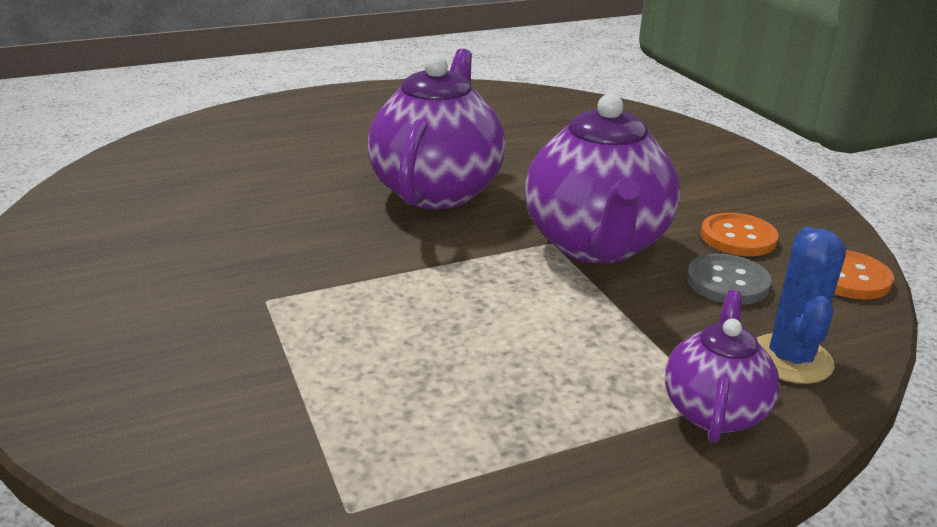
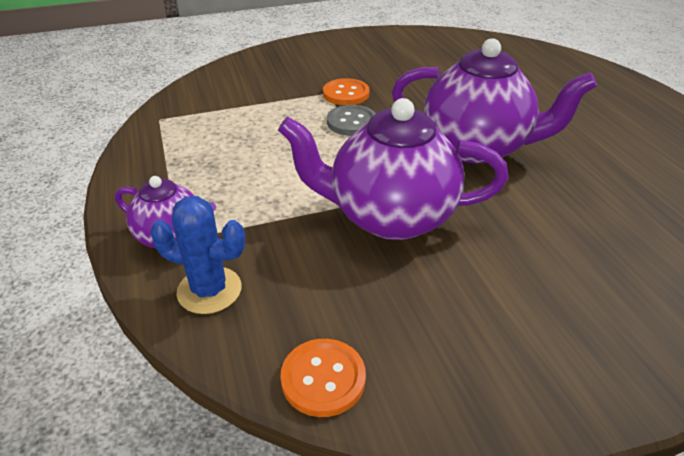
camera: 95 degrees right, 10 degrees up
(727, 282) = (324, 282): grey button -> grey button (351, 122)
(738, 237) = (407, 312): orange button -> orange button (346, 94)

